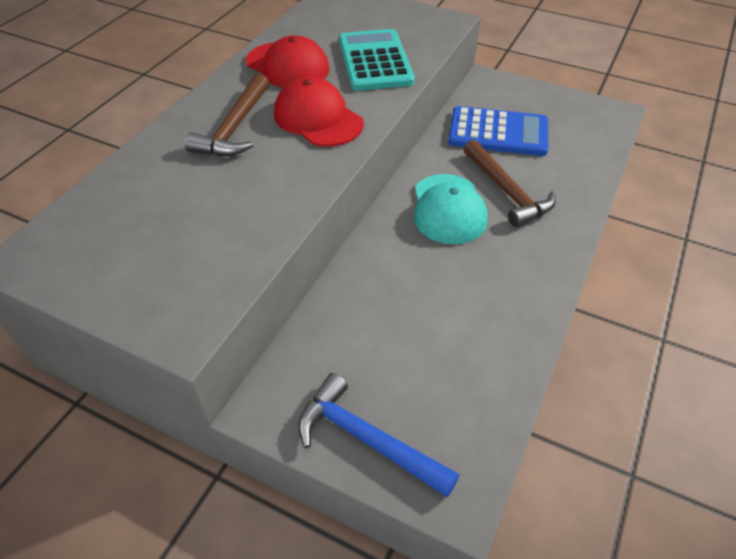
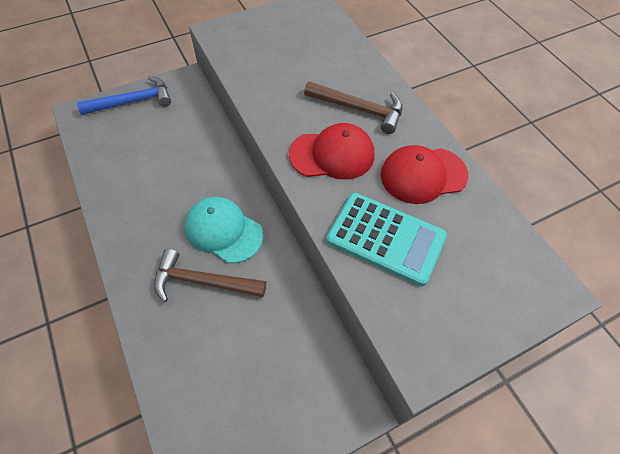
camera: 125 degrees right, 10 degrees up
(235, 128) = (359, 109): brown hammer -> brown hammer turned 150 degrees clockwise
(498, 132) = (270, 338): blue calculator -> none

